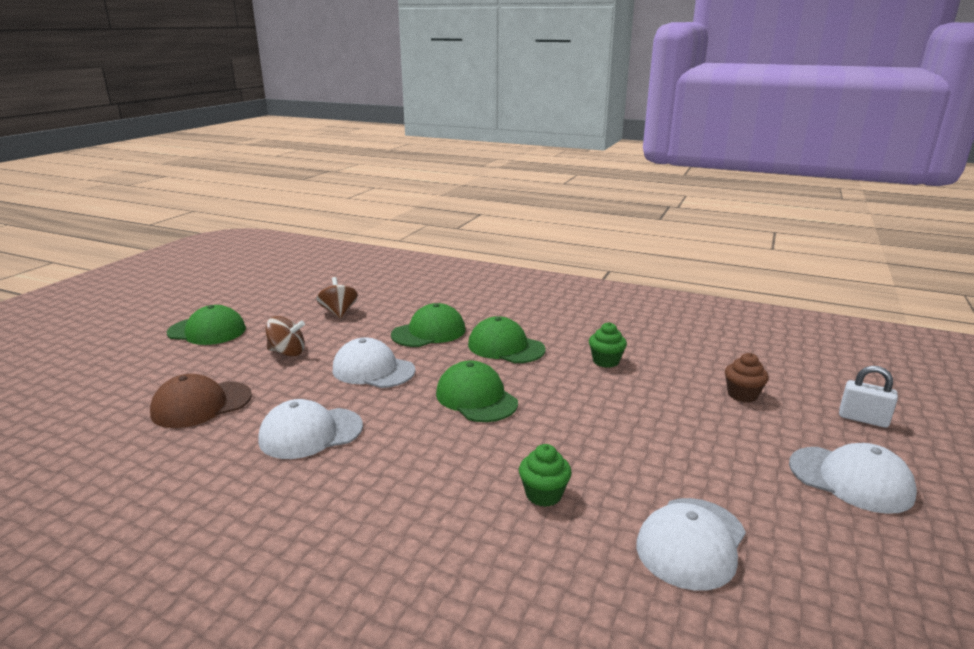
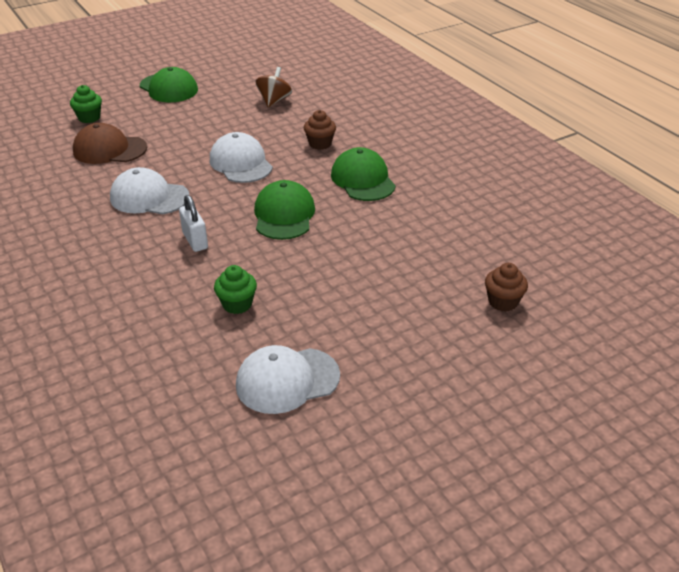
camera: 35 degrees right, 15 degrees up
(287, 352) = (200, 126): brown spinning top -> none
(429, 332) = (320, 144): green cap -> brown cupcake
(606, 361) = (428, 224): green cupcake -> green cupcake (89, 118)
(850, 479) = (478, 404): white cap -> none
(863, 419) = (581, 370): white padlock -> white padlock (195, 241)

